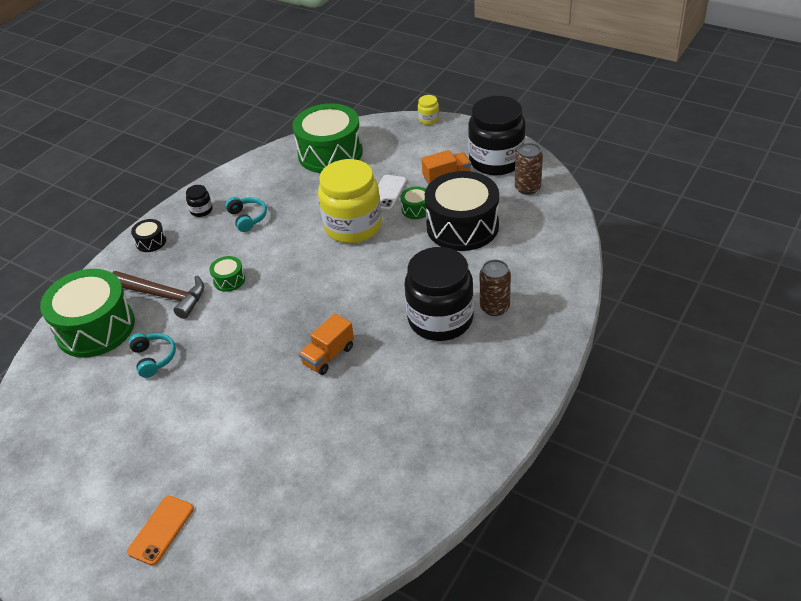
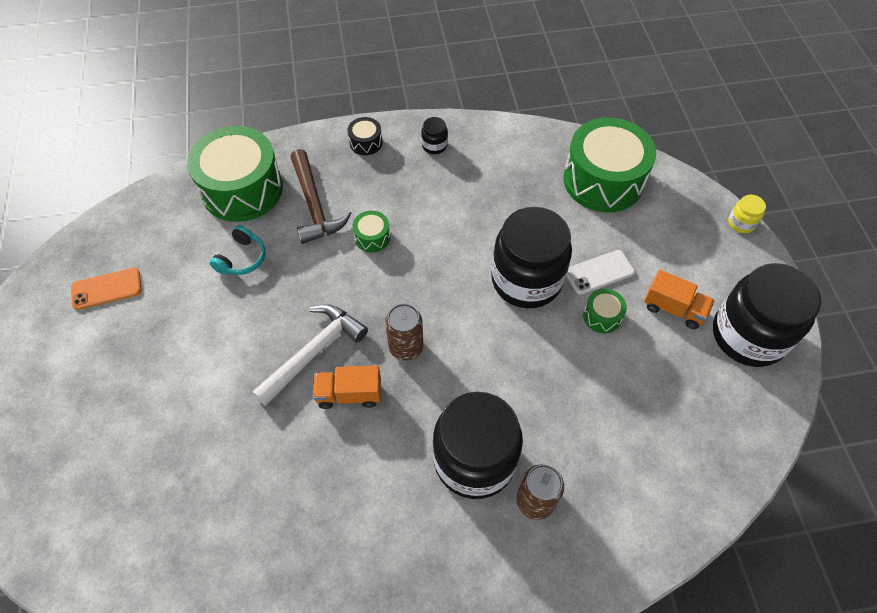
camera: 45 degrees right, 15 degrees up
(161, 530) = (73, 420): orange phone -> orange phone (106, 289)
(247, 218) = (457, 187): turquoise headphones -> none
(276, 357) = (314, 352): none -> white hammer
(353, 226) = (526, 280): yellow jar -> black jar
(462, 226) = (619, 379): black drum -> none
(527, 188) = (739, 399): brown can -> brown can (406, 347)

